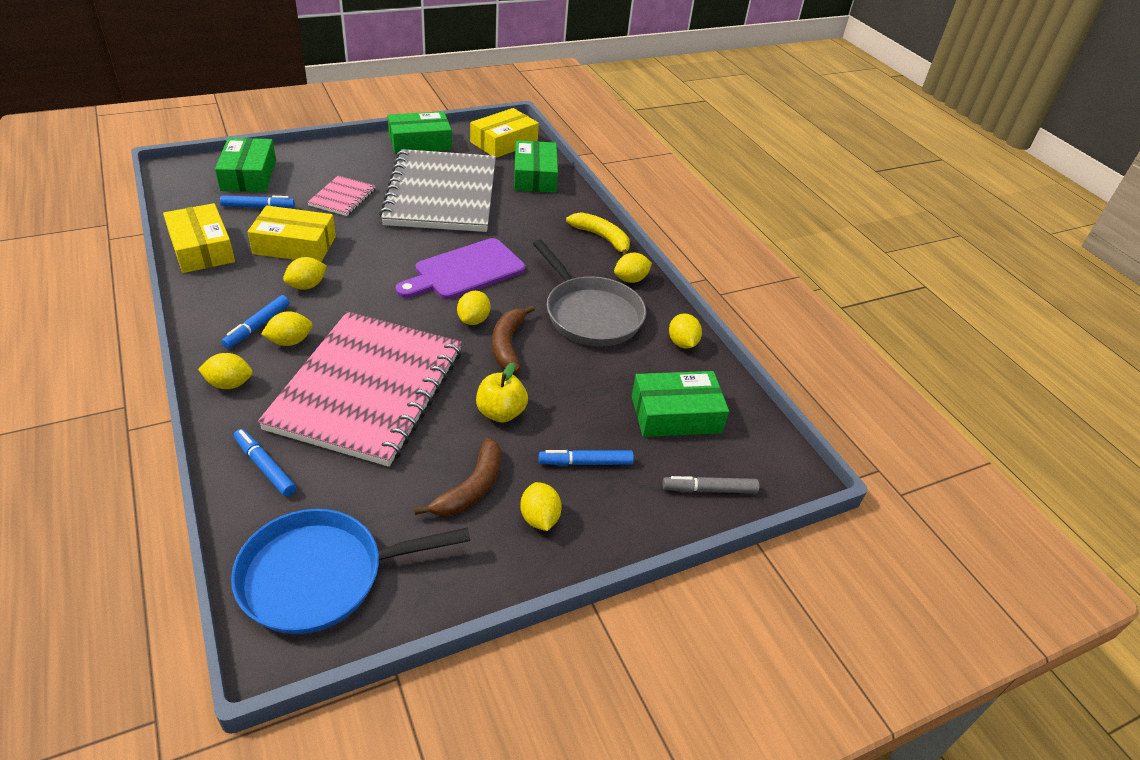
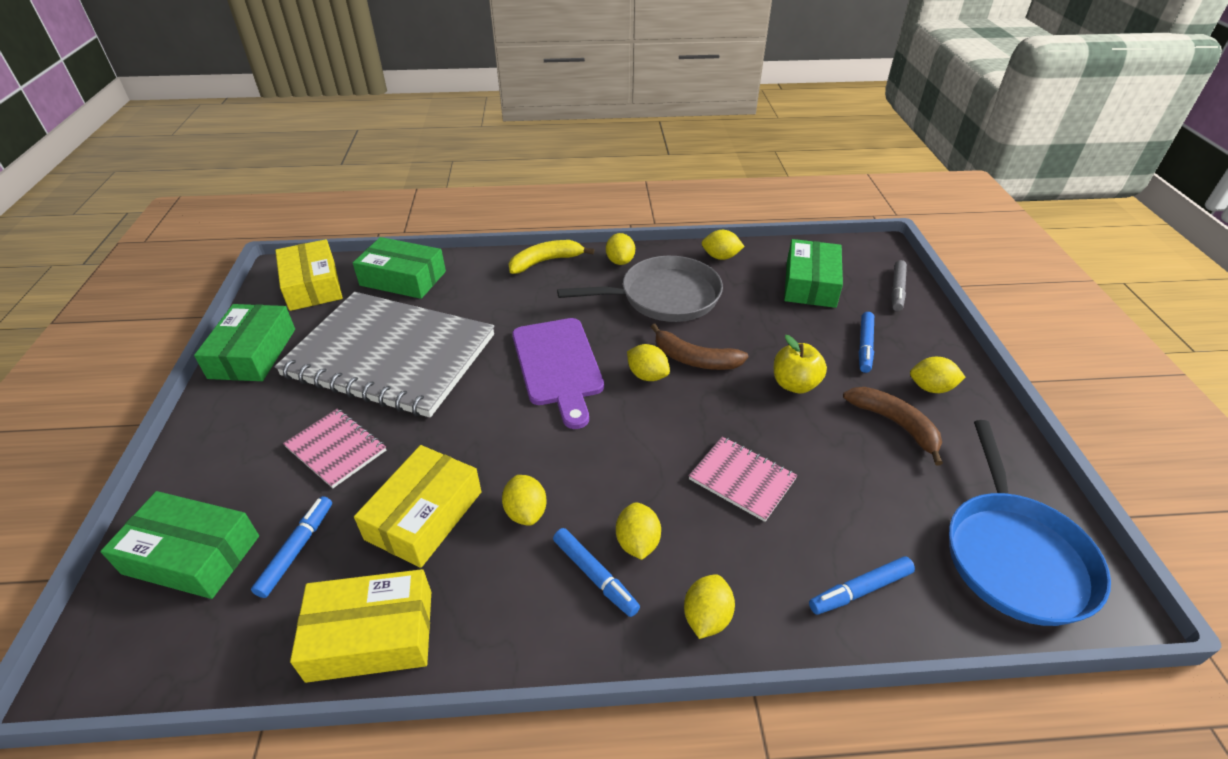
camera: 65 degrees left, 0 degrees up
(367, 389) = (742, 479): pink notebook -> pink notebook, size x0.43

